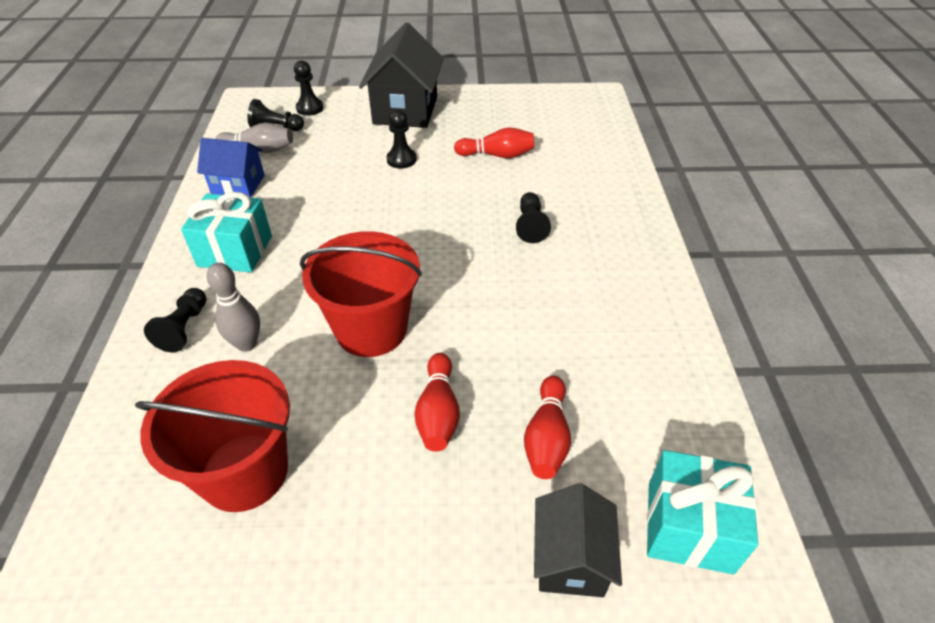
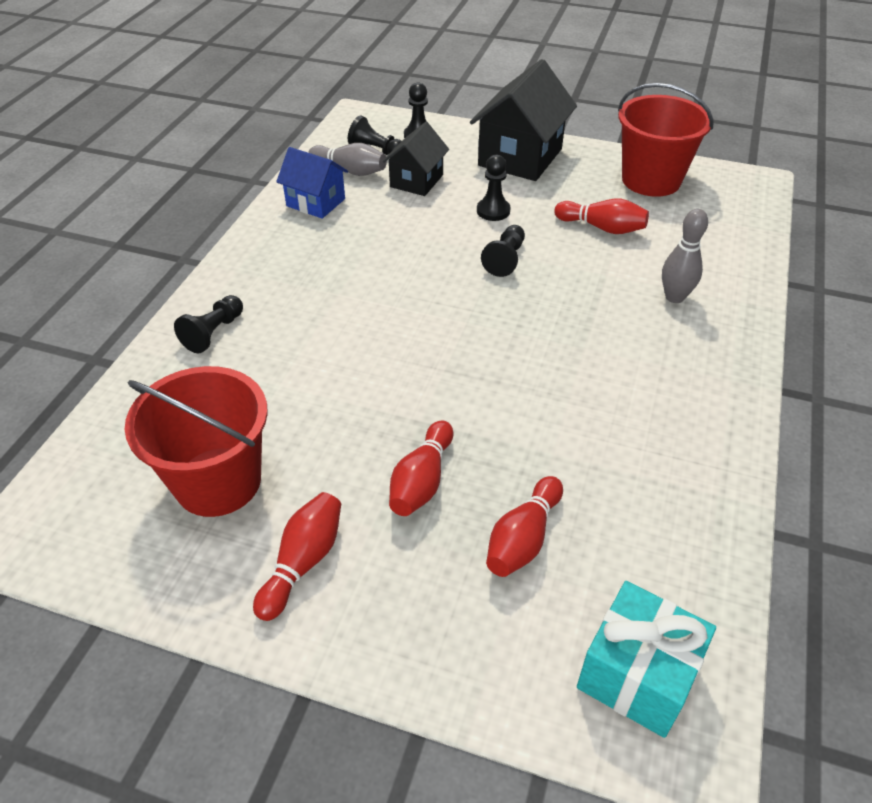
camera: 20 degrees right, 0 degrees up
(235, 251) = (288, 269): turquoise gift -> none
(247, 344) = (264, 363): grey bowling pin -> grey bowling pin (674, 297)
(360, 524) = (303, 562): none -> red bowling pin
(371, 329) = (389, 380): red bucket -> red bucket (651, 180)
(530, 225) = (605, 314): black pawn -> black pawn (505, 259)
(570, 559) = (494, 663): black house -> black house (416, 181)

